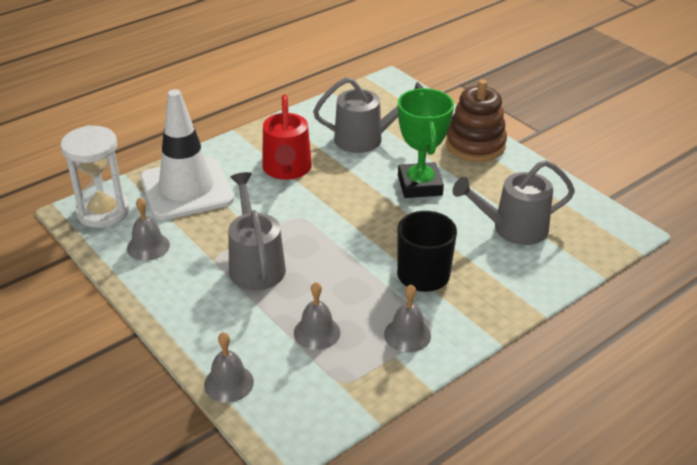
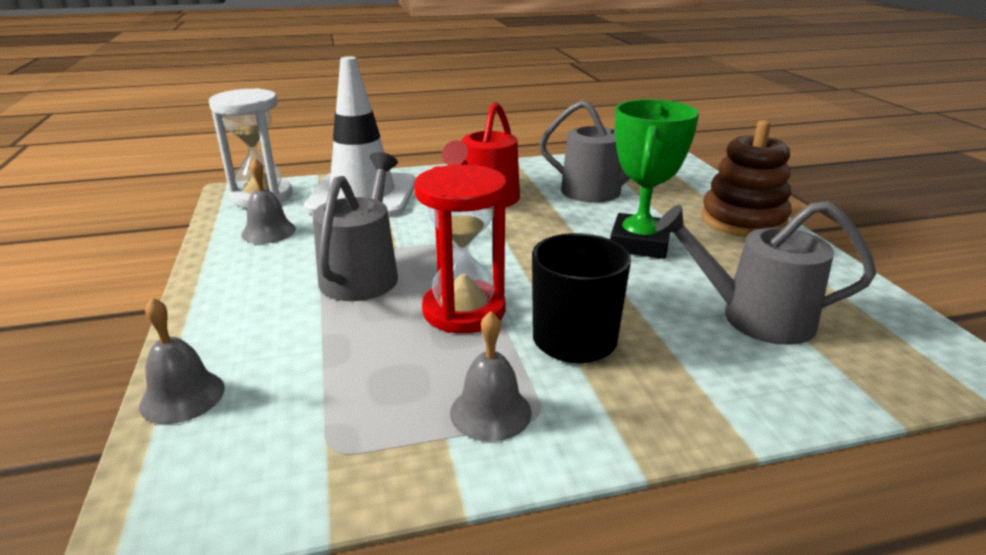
camera: 25 degrees right, 10 degrees down
(317, 332) = (362, 368): grey bell -> none
(345, 274) = (464, 310): none -> red hourglass

